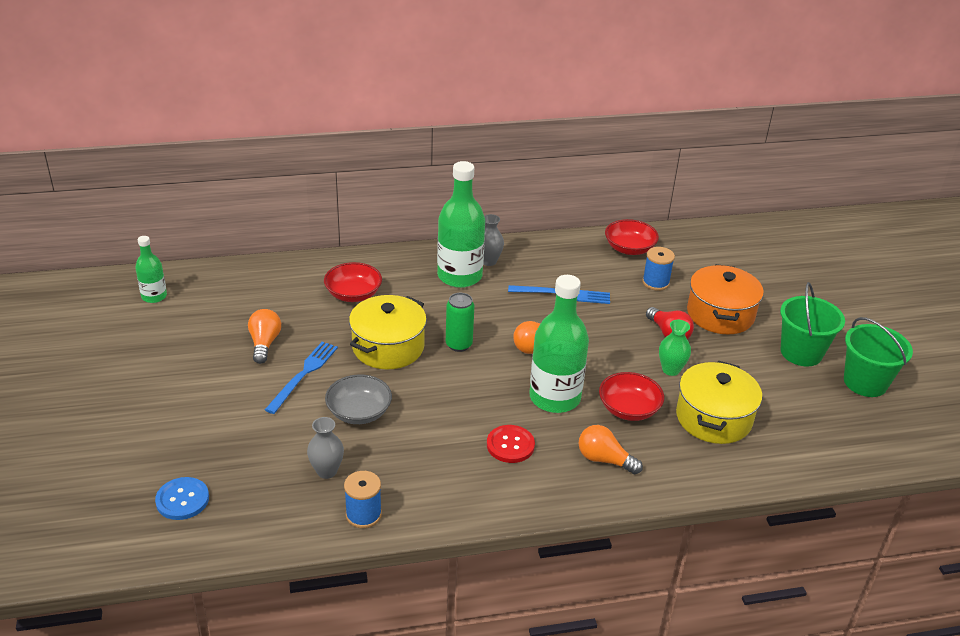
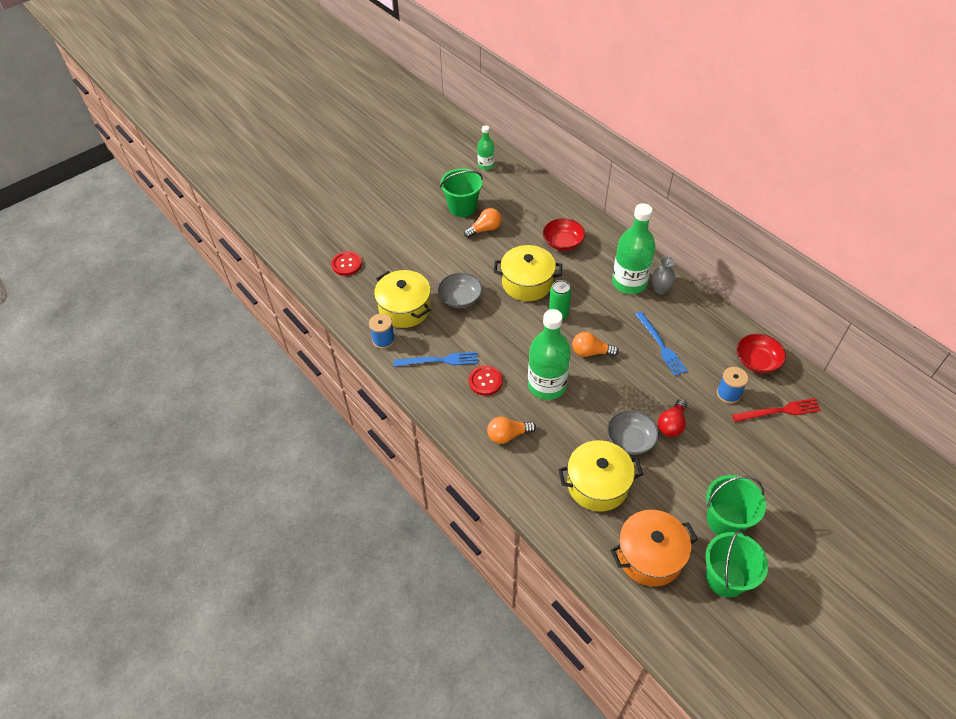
camera: 65 degrees right, 15 degrees up
(182, 500) = (346, 264): blue button -> red button
(203, 346) = (462, 207): none -> green bucket
(303, 375) = (472, 259): blue fork -> blue fork (439, 360)
(327, 471) = (404, 308): grey vase -> yellow pot
(604, 460) = (508, 435): orange light bulb -> orange light bulb turned 105 degrees counterclockwise
(629, 409) = (567, 430): red bowl -> none
(671, 370) = (630, 440): green vase -> grey bowl
(696, 264) = (779, 411): none -> red fork
(720, 314) = (726, 449): orange pot -> orange pot (649, 556)

